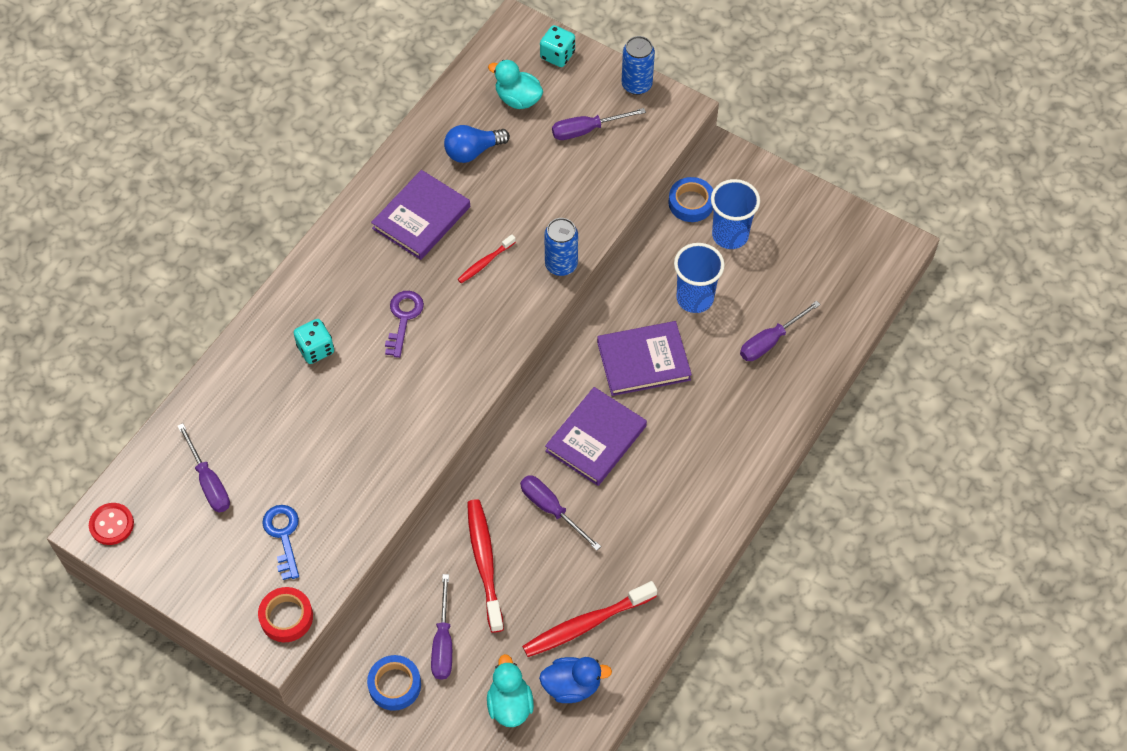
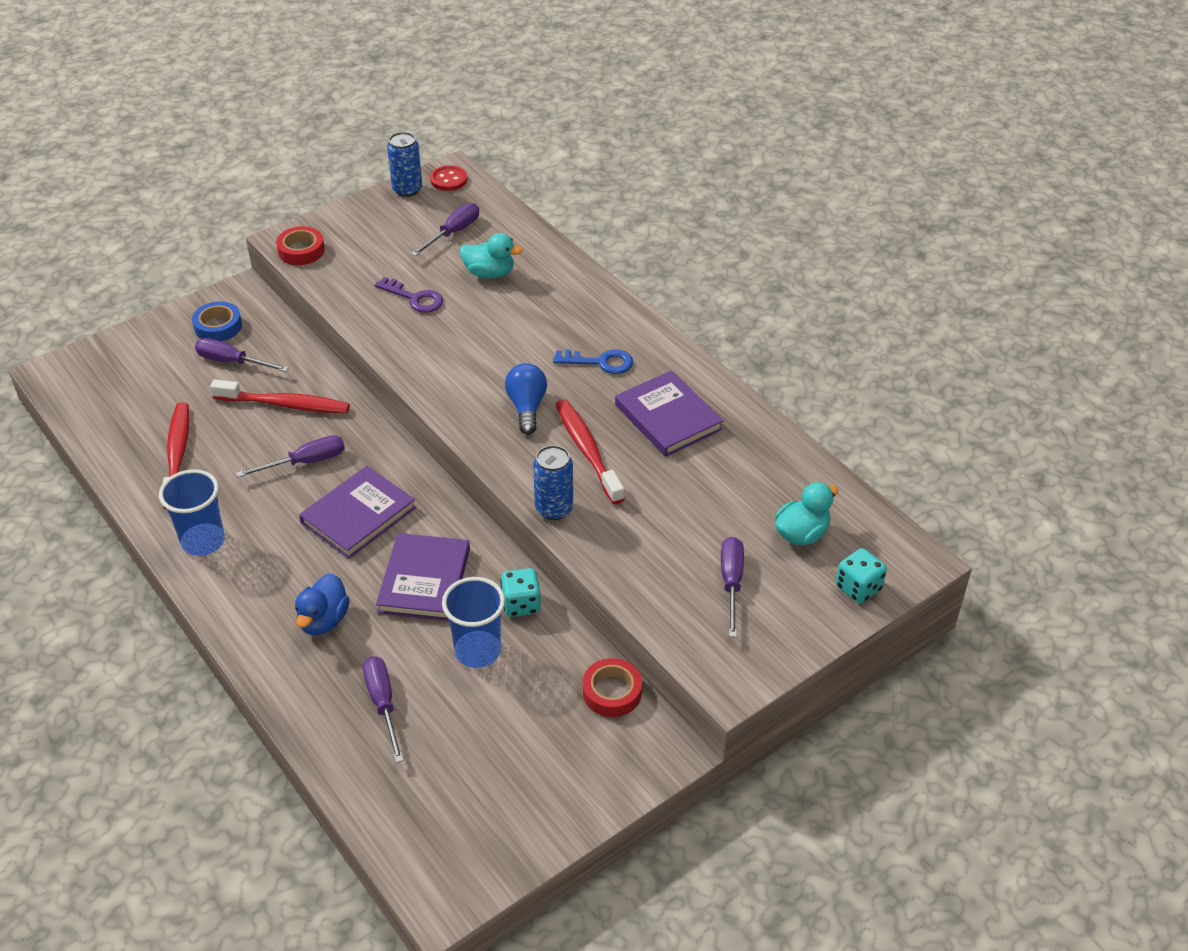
camera: 110 degrees right, 15 degrees down
(209, 482) = (453, 232): purple screwdriver -> purple screwdriver turned 135 degrees clockwise
(283, 535) = (375, 262): blue key -> blue key (600, 362)
(315, 349) = (549, 315): turquoise dice -> turquoise dice (521, 604)
(403, 318) = (552, 378): purple key -> purple key (415, 298)
(473, 151) = (739, 477): blue light bulb -> blue light bulb (527, 407)
(485, 262) = (587, 450): red toothbrush -> red toothbrush, size x1.83
(510, 704) = (146, 388): turquoise duck -> turquoise duck (489, 273)
(572, 686) = (130, 430): blue duck -> blue duck (323, 620)
(596, 438) = (358, 515): purple book -> purple book turned 75 degrees clockwise
(636, 85) = (785, 652): blue can -> blue can (407, 189)
(691, 203) = (612, 692): blue tape -> red tape
(730, 235) = (547, 715): blue cup -> blue cup (203, 542)

